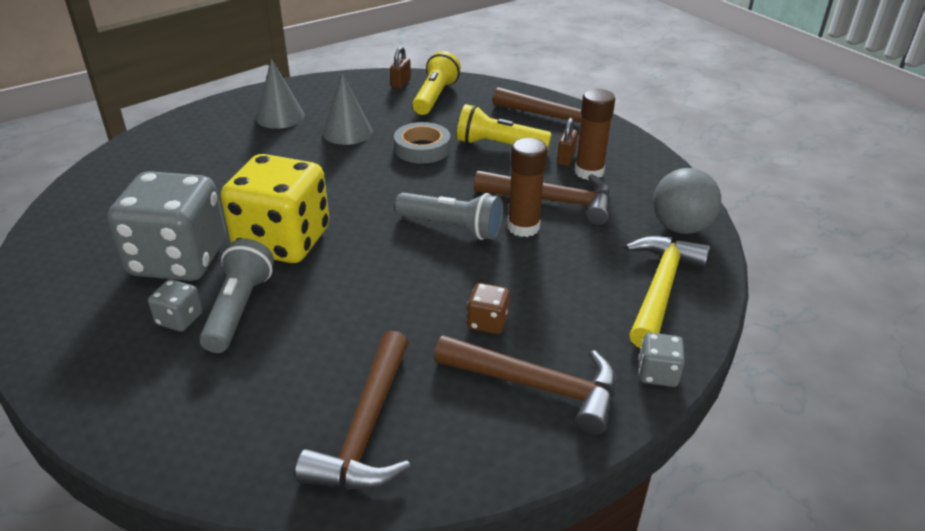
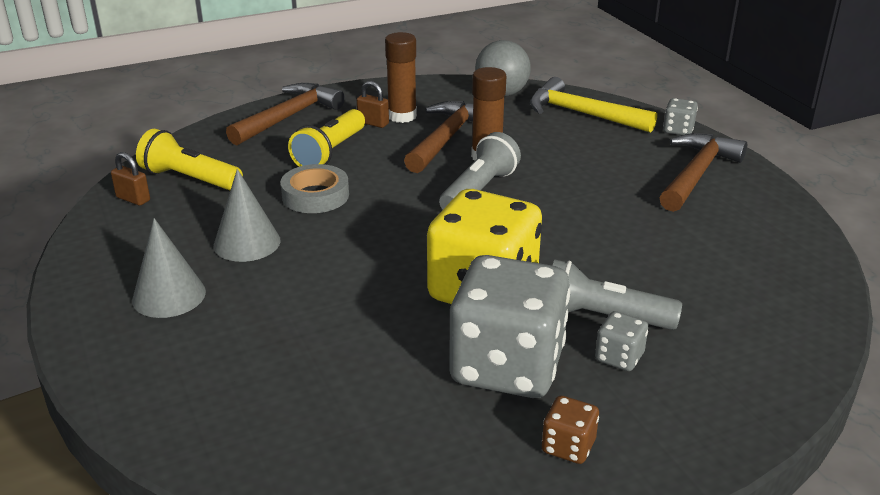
camera: 80 degrees left, 5 degrees down
(367, 429) = (755, 248): brown hammer -> none
(487, 322) = (622, 186): brown dice -> brown dice (568, 446)

